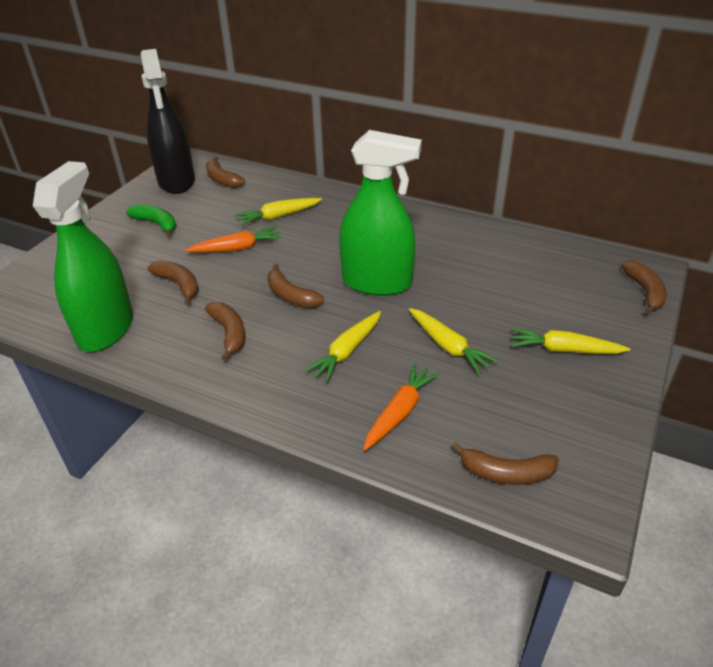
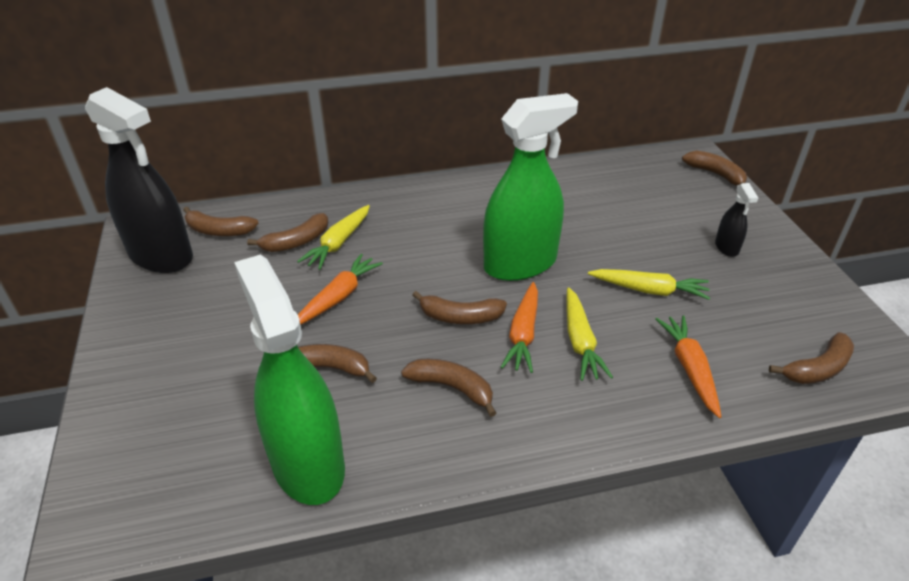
camera: 40 degrees left, 0 degrees up
(157, 224) = (204, 315): green banana -> none
(256, 205) = (296, 242): none -> brown banana
(316, 327) = (523, 334): none -> orange carrot
(564, 350) = (726, 247): yellow carrot -> black spray bottle

